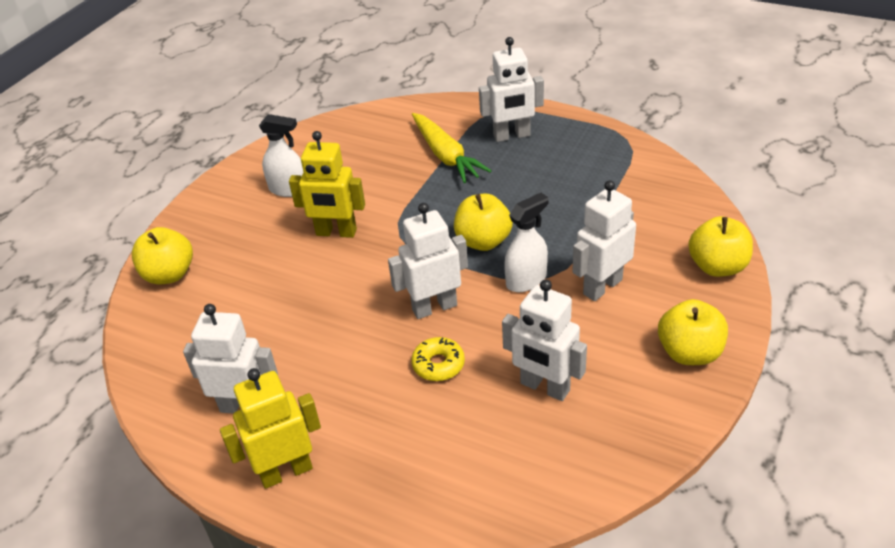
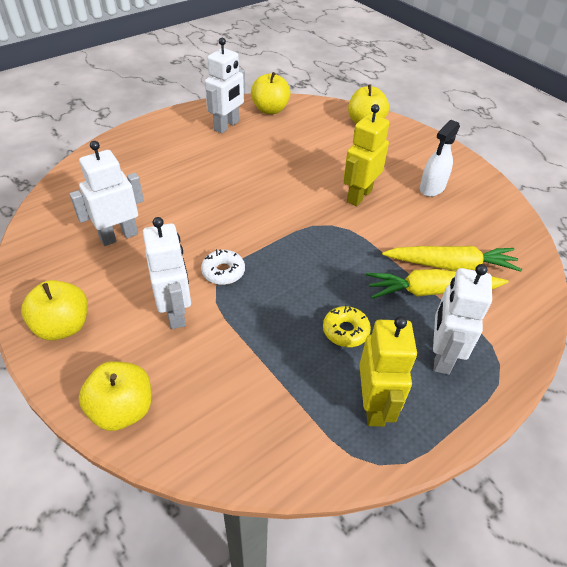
camera: 110 degrees right, 5 degrees up
(286, 471) = (169, 128): yellow robot -> yellow robot (374, 405)
(404, 153) = (451, 265): none -> yellow carrot
(434, 307) = (238, 215): white robot -> none
(438, 364) = (186, 199): yellow donut -> yellow donut (345, 331)
(483, 241) = (288, 266): yellow apple -> yellow apple (270, 110)
(526, 280) = (223, 272): white spray bottle -> white donut

